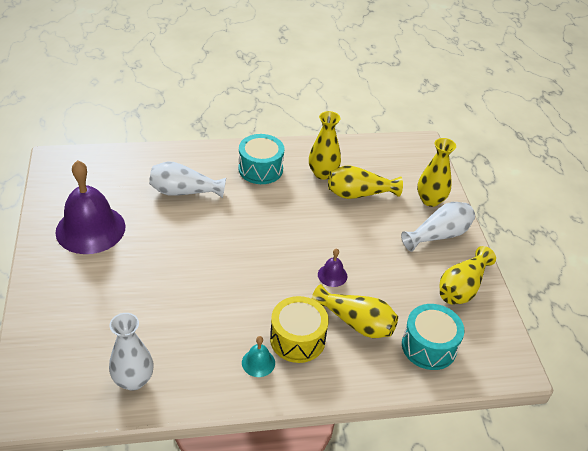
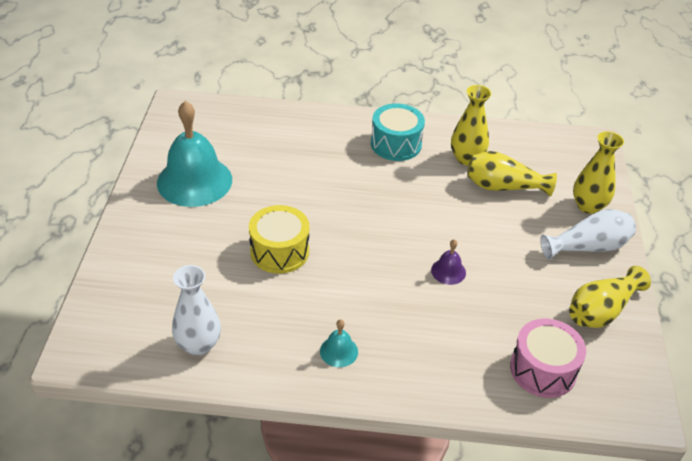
camera: 15 degrees right, 0 degrees up
(90, 229) = (194, 181): purple bell -> turquoise bell
(184, 192) = (304, 156): white vase -> none
(297, 339) = (389, 334): yellow drum -> yellow drum (279, 251)
(356, 323) = (463, 328): yellow vase -> none
(429, 346) = (543, 369): turquoise drum -> pink drum

